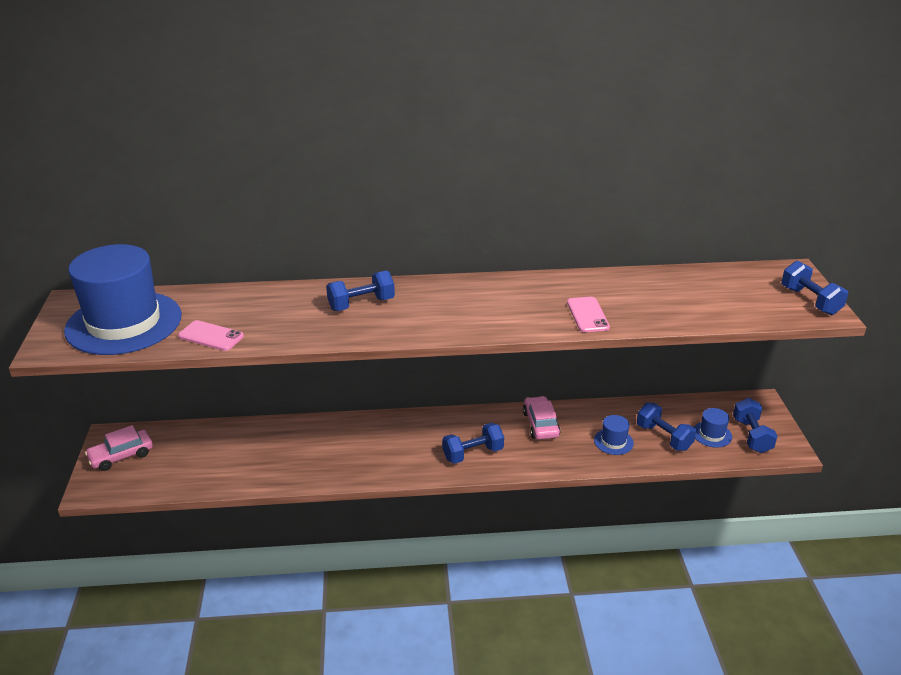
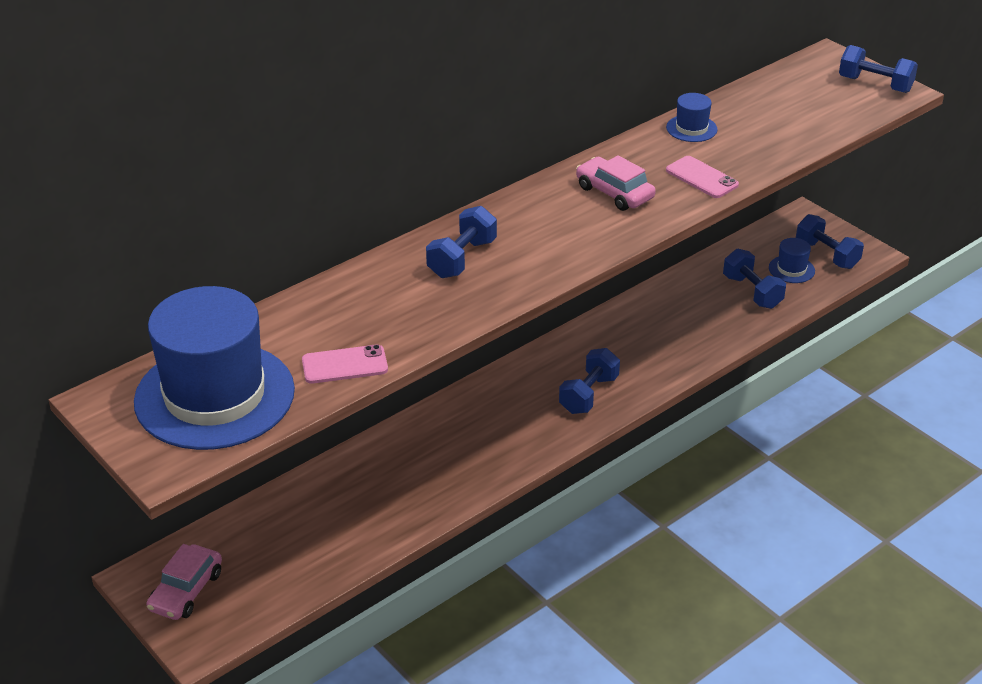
camera: 35 degrees left, 5 degrees up
(540, 424) = (623, 332): pink car -> pink car (614, 193)
(613, 441) = (711, 318): blue hat -> blue hat (691, 128)
(663, 437) = (752, 292): blue dumbbell -> blue dumbbell turned 45 degrees clockwise

